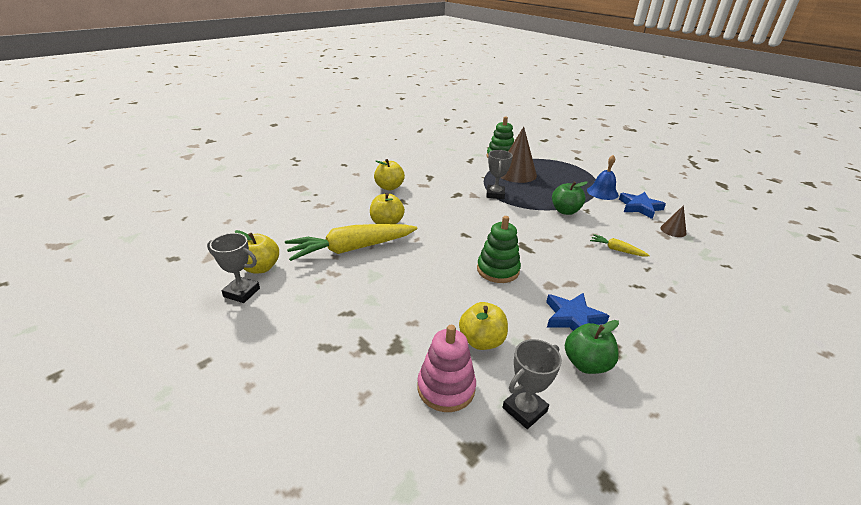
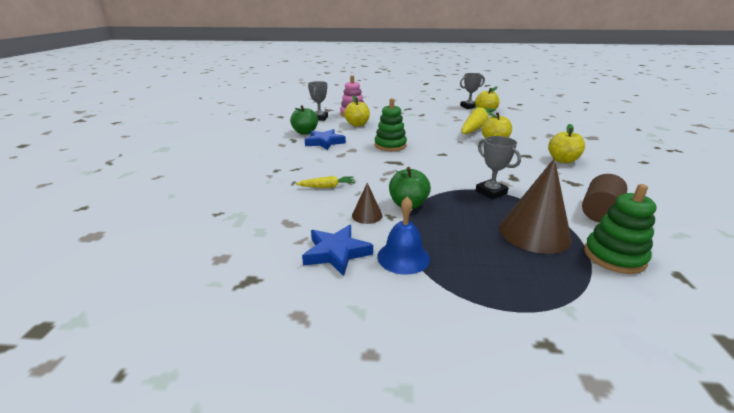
camera: 140 degrees right, 5 degrees down
(459, 165) = (599, 212): none -> brown cylinder
(673, 230) = (280, 233): brown cone -> brown cone (367, 215)

